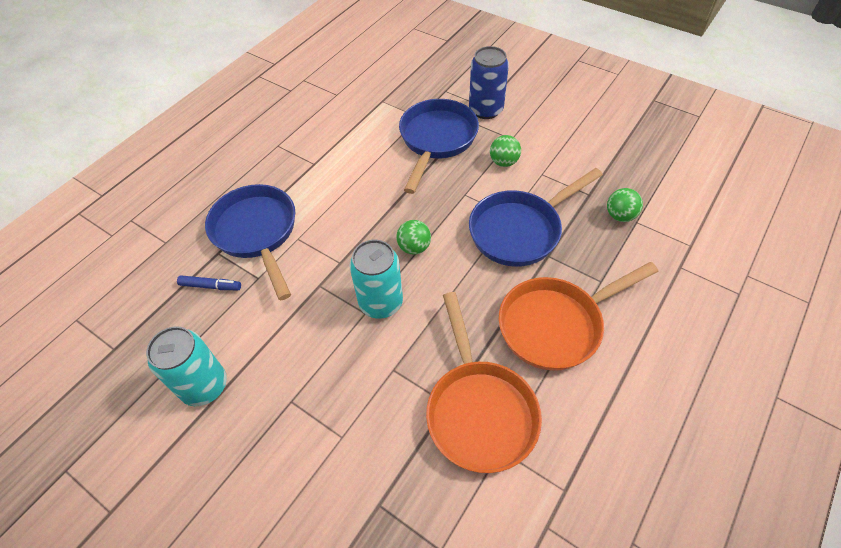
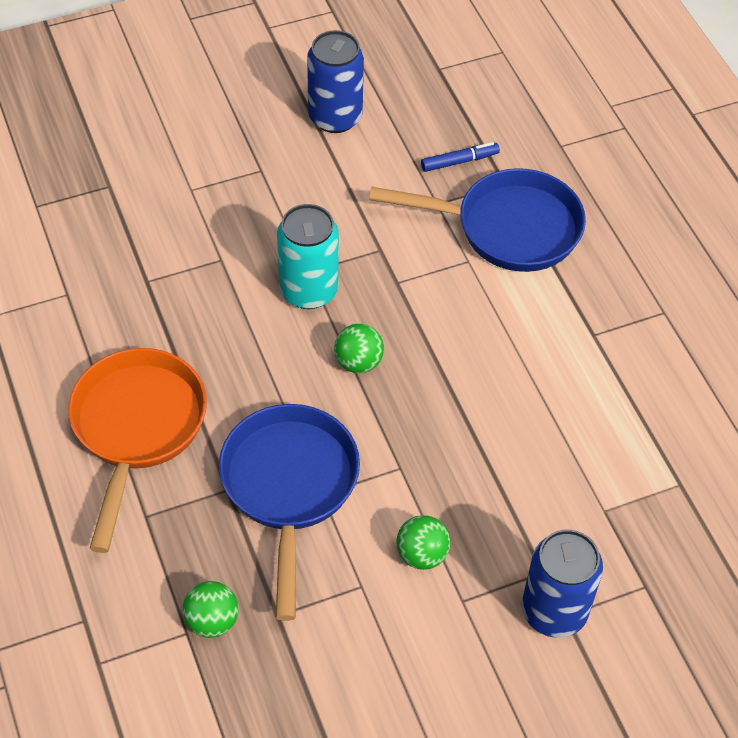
camera: 120 degrees right, 0 degrees up
(204, 386) = (335, 117): turquoise can -> blue can
(210, 286) = (459, 161): blue marker -> blue marker turned 150 degrees counterclockwise
(436, 140) = (533, 500): blue pan -> none
(479, 410) = (116, 301): orange pan -> none

